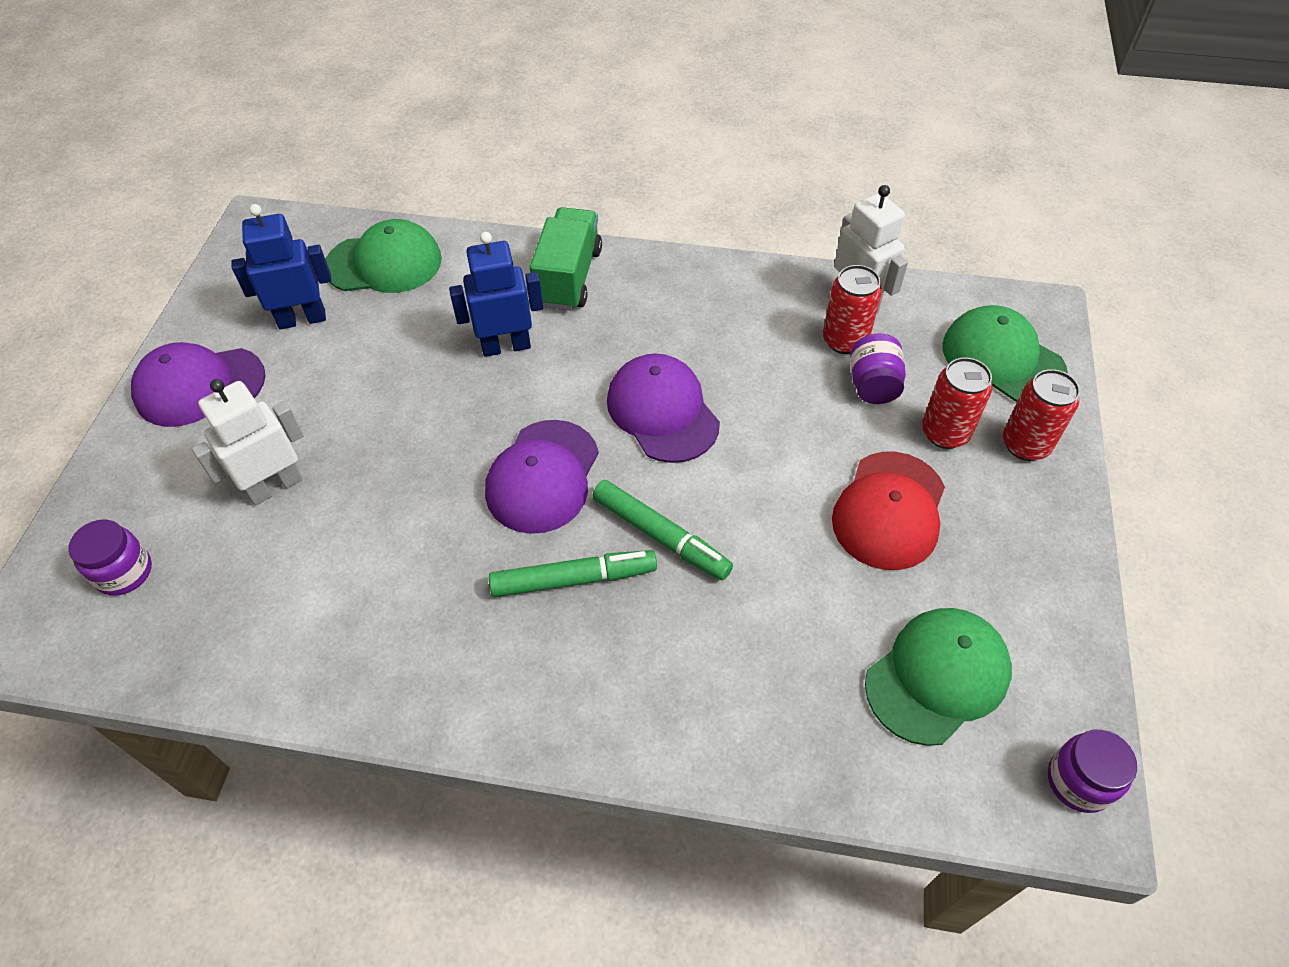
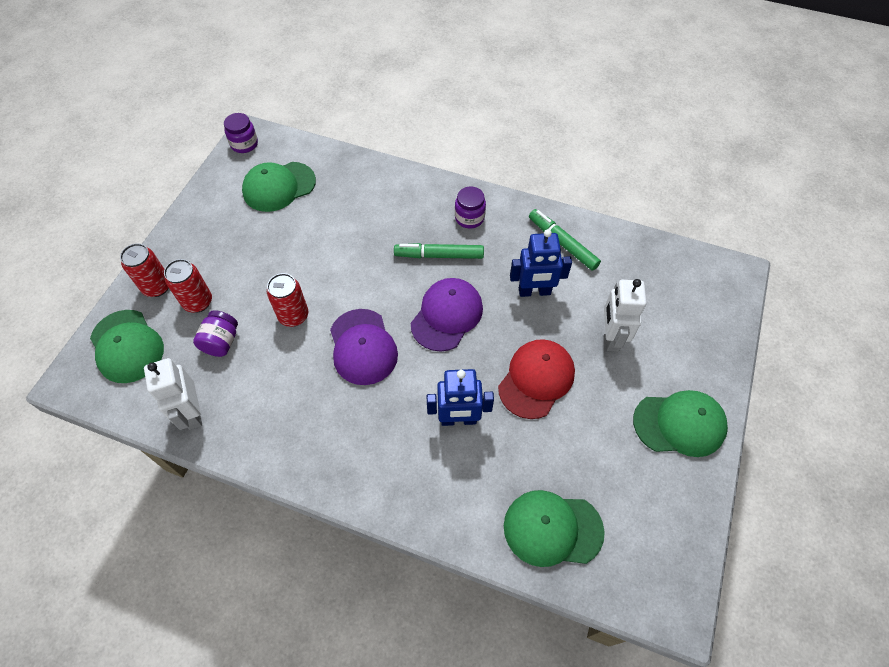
camera: 170 degrees left, 5 degrees up
(124, 572) = (688, 299): purple jar -> purple jar (469, 218)
(199, 386) = (679, 424): purple cap -> green cap
(275, 486) = (611, 337): white robot -> white robot turned 120 degrees clockwise
(302, 319) = (614, 476): blue robot -> blue robot (534, 291)
(569, 277) = (400, 481): green truck -> none
(661, 536) = (387, 270): green marker -> green marker (562, 243)
(844, 340) = (220, 380): red can -> red can (293, 316)
(889, 510) = (257, 263): red cap -> red cap (536, 379)

